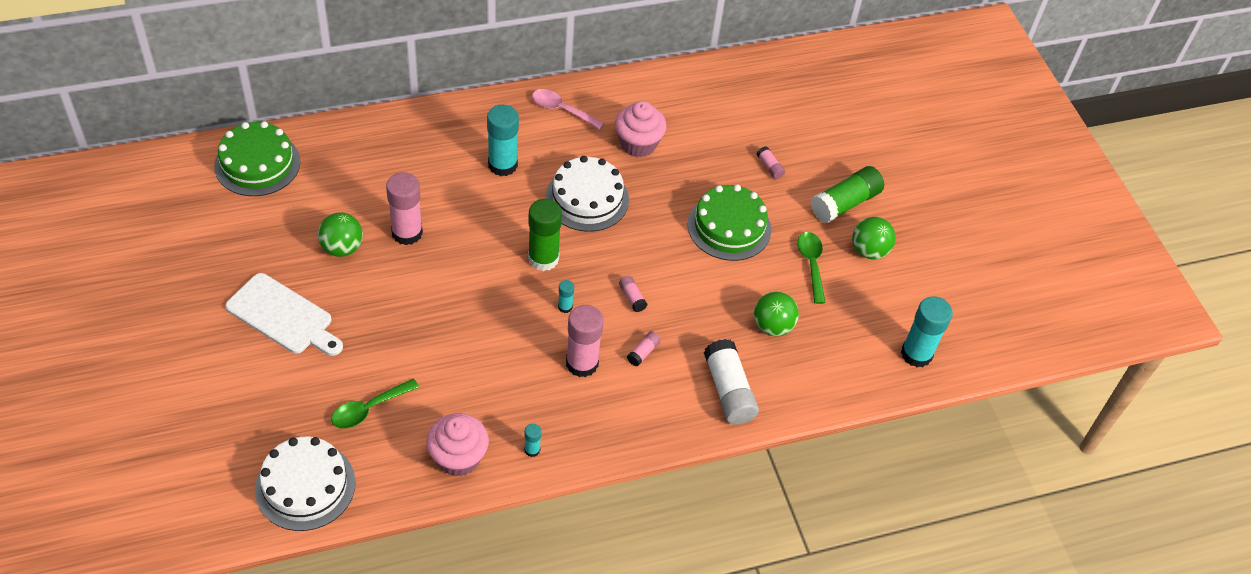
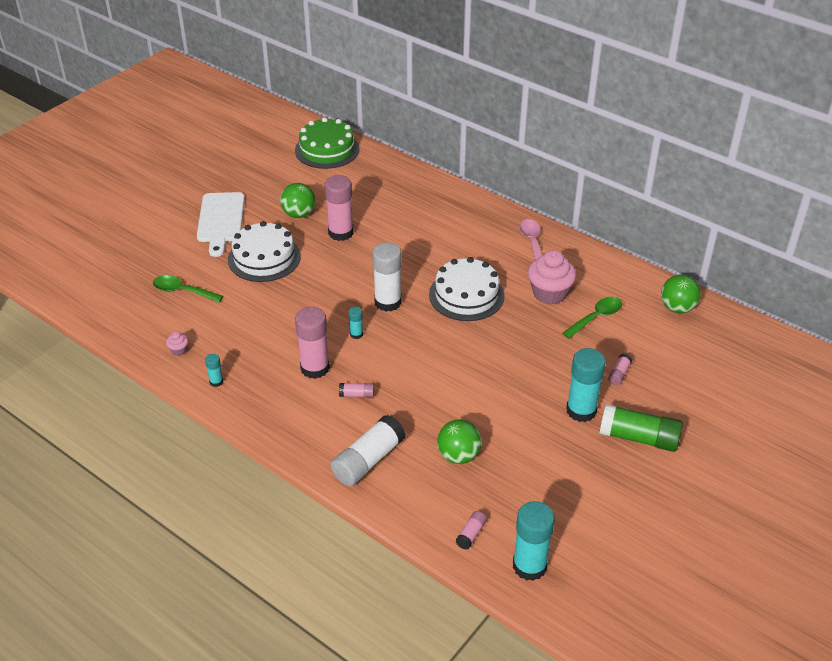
camera: 60 degrees right, 10 degrees down
(305, 486) = (100, 296): white cake -> white cake (264, 258)
(458, 458) = (179, 350): pink cupcake -> pink cupcake, size x0.44
(502, 165) = (448, 242): turquoise glue stick -> turquoise glue stick (581, 410)
(543, 258) = (388, 302): green glue stick -> white glue stick
(632, 298) = (401, 363): pink glue stick -> pink glue stick (471, 534)
(729, 227) = (529, 381): green cake -> none
(811, 264) = (548, 448): green spoon -> green spoon (596, 317)
(869, 251) = (606, 478): green ball -> green ball (677, 308)

